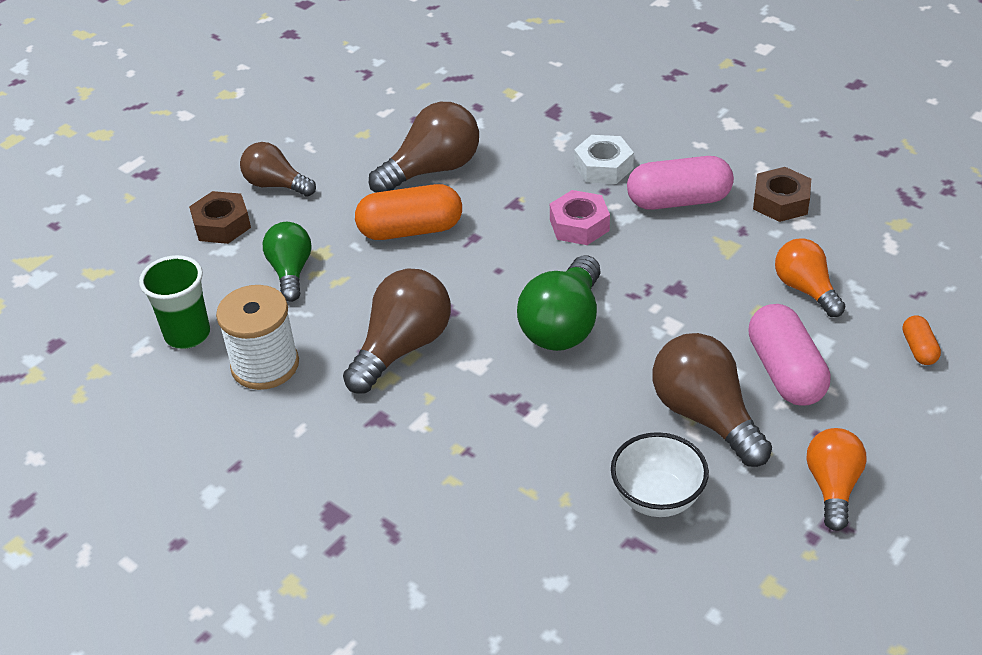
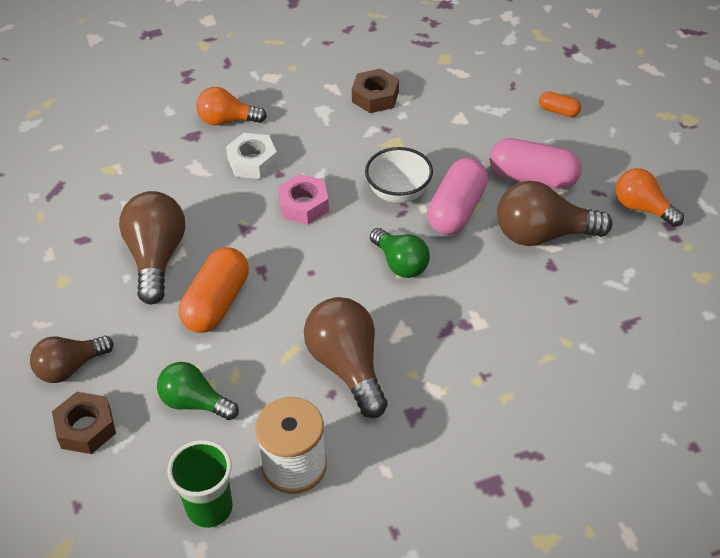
camera: 60 degrees left, 5 degrees up
(563, 325) = (400, 263): green light bulb -> green light bulb, size x0.66
(657, 498) = (597, 294): white bowl -> white bowl (398, 193)
(678, 201) = (327, 143): pink capsule -> pink capsule (456, 210)
(805, 289) = (467, 130): orange light bulb -> orange light bulb (227, 120)

